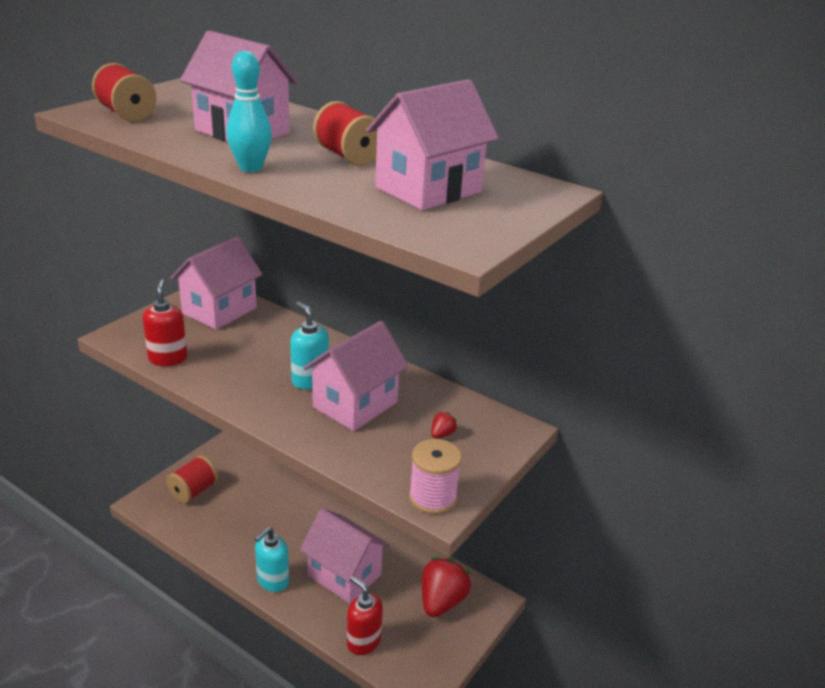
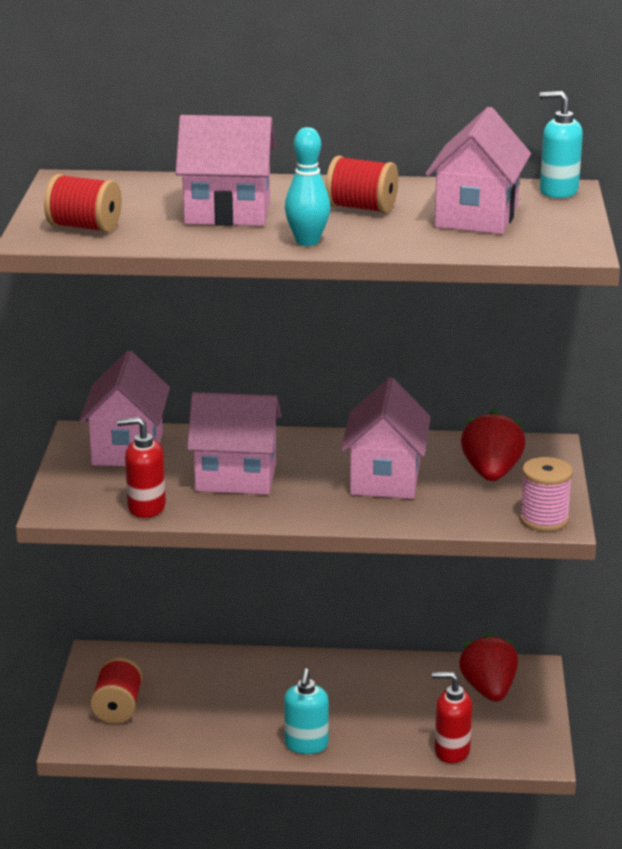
camera: 30 degrees left, 5 degrees down
(168, 358) = (146, 507): red soap dispenser -> red soap dispenser turned 45 degrees counterclockwise
(310, 380) = (315, 475): turquoise soap dispenser -> turquoise soap dispenser (558, 191)
(344, 575) = (372, 709): pink house -> pink house (236, 477)
(442, 434) = (491, 473): red strawberry -> red strawberry, size x2.35

